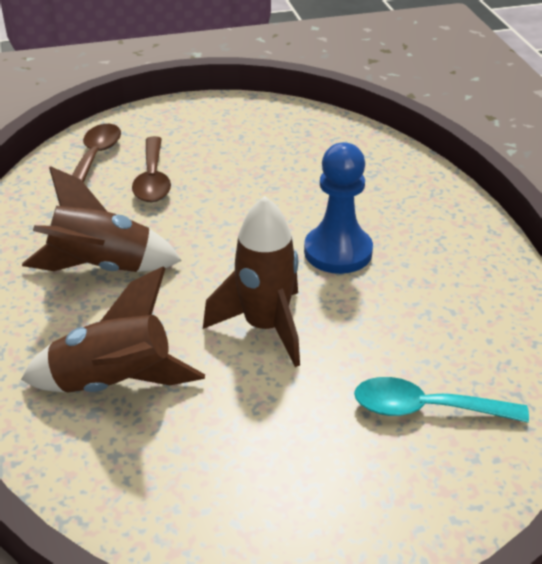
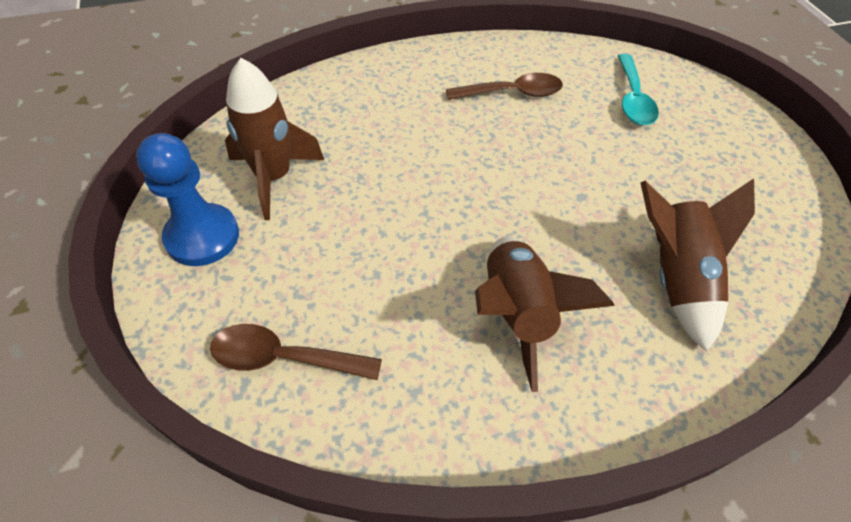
camera: 95 degrees left, 15 degrees up
(153, 179) = (340, 285): brown spoon -> brown spoon (512, 93)
(265, 327) = (574, 180): brown rocket -> brown rocket (274, 178)
(338, 252) = (465, 134): blue pawn -> blue pawn (202, 237)

